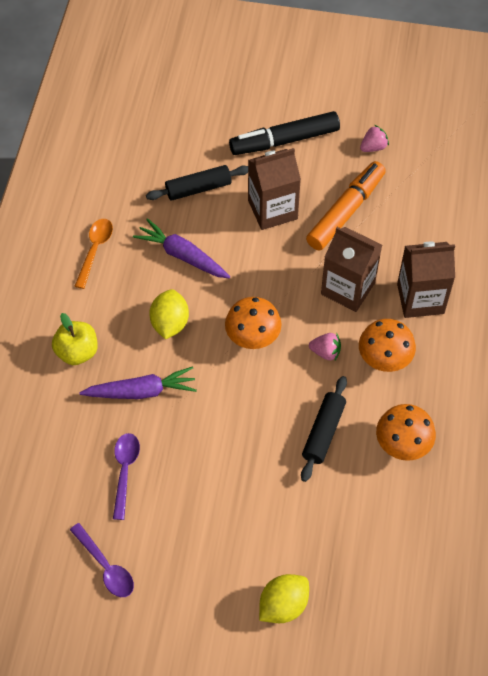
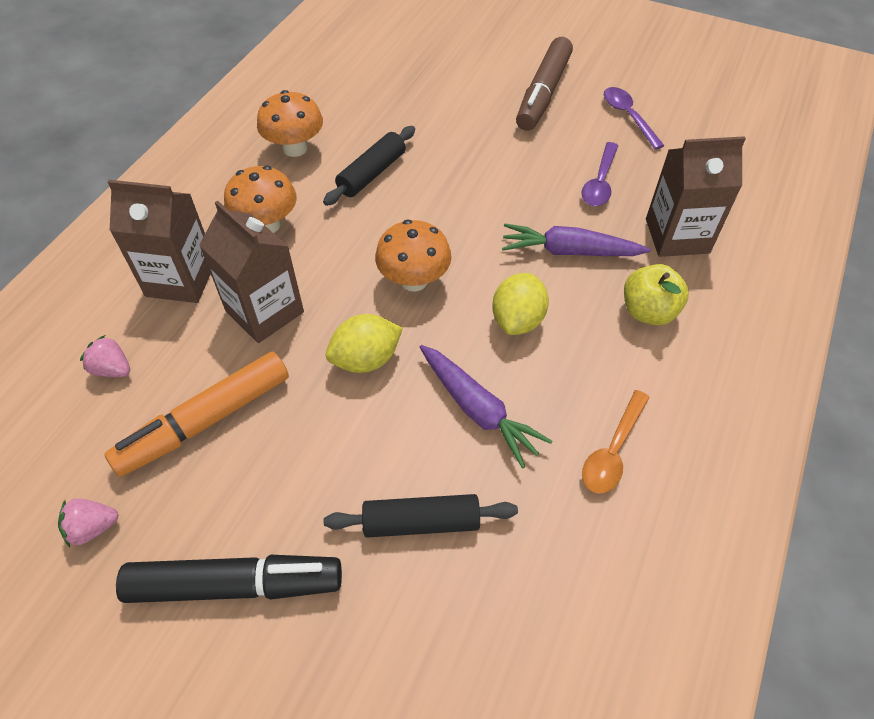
camera: 165 degrees left, 5 degrees down
(195, 580) = (543, 93): none -> brown marker
(272, 209) = (315, 452): brown carton -> brown carton (677, 236)
(283, 605) = (466, 66): yellow lemon -> yellow lemon (366, 359)
(325, 352) = (331, 246): pink strawberry -> pink strawberry (112, 369)

